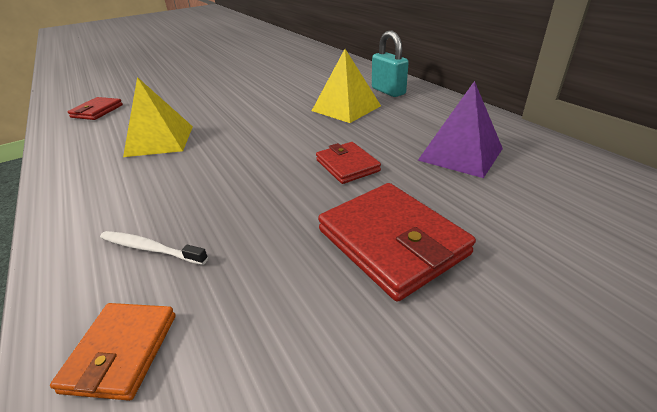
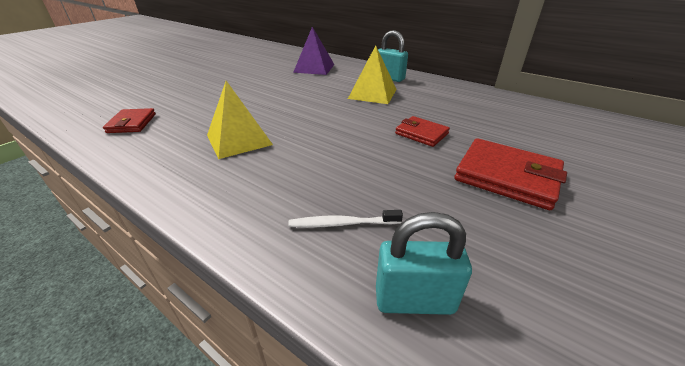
camera: 25 degrees left, 0 degrees up
(121, 352) = (414, 300): orange wallet -> turquoise padlock
(460, 154) = (485, 115): purple pyramid -> purple pyramid (314, 68)

